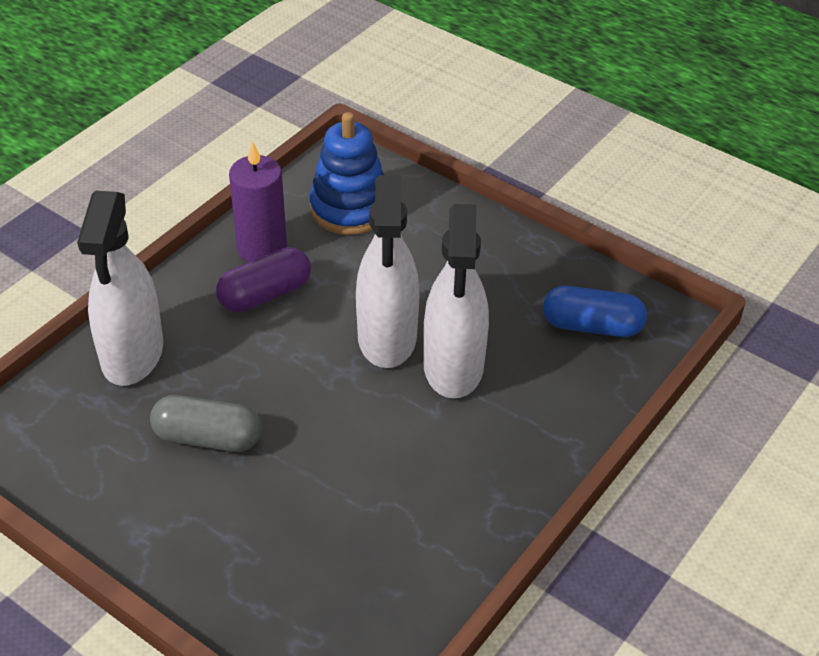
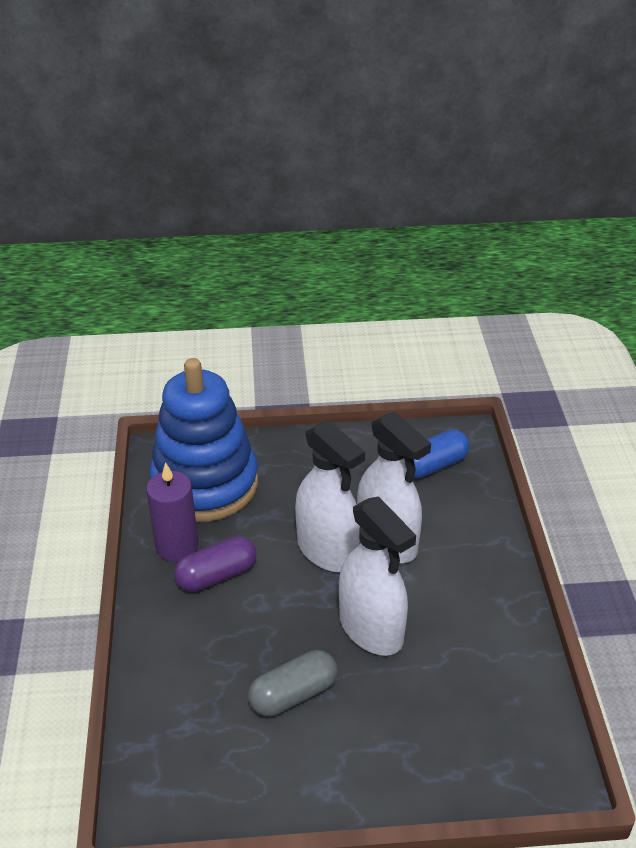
camera: 40 degrees left, 5 degrees down
(132, 354) = (174, 678): white spray bottle -> white spray bottle (371, 629)
(265, 294) = (216, 575): purple capsule -> purple capsule turned 45 degrees clockwise
(349, 208) = (205, 484): blue stacking toy -> blue stacking toy, size x1.60

